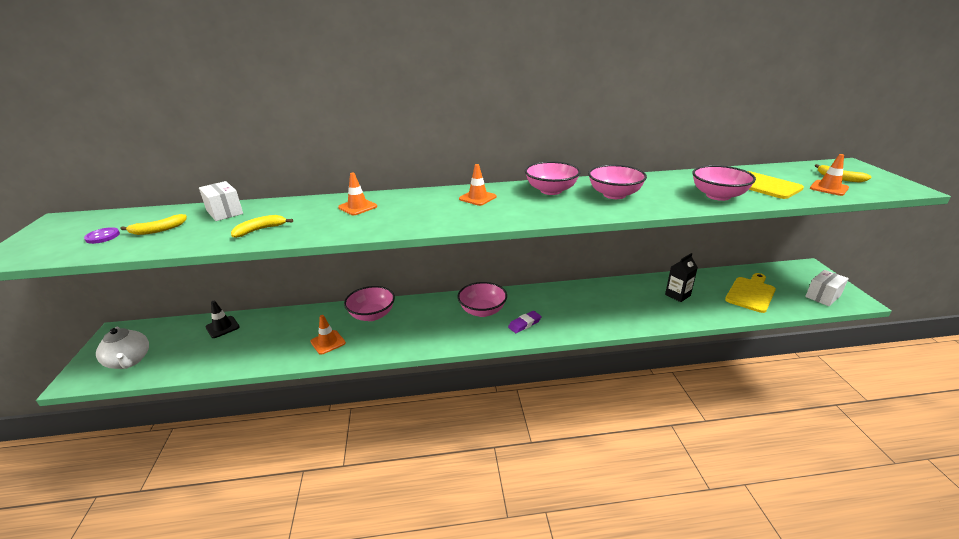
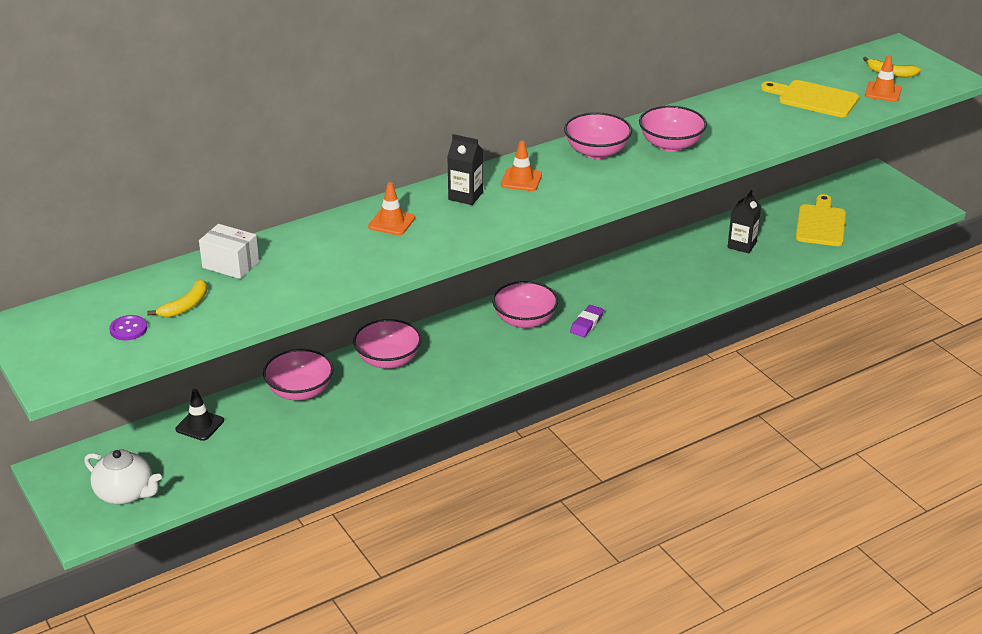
camera: 25 degrees left, 5 degrees up
(260, 230) = (315, 277): yellow banana -> none
(328, 342) = (365, 405): orange traffic cone -> none
(427, 200) = (465, 196): none -> black carton
(718, 196) = (779, 125): pink bowl -> pink bowl (300, 391)
(823, 296) = (896, 210): white box -> none

